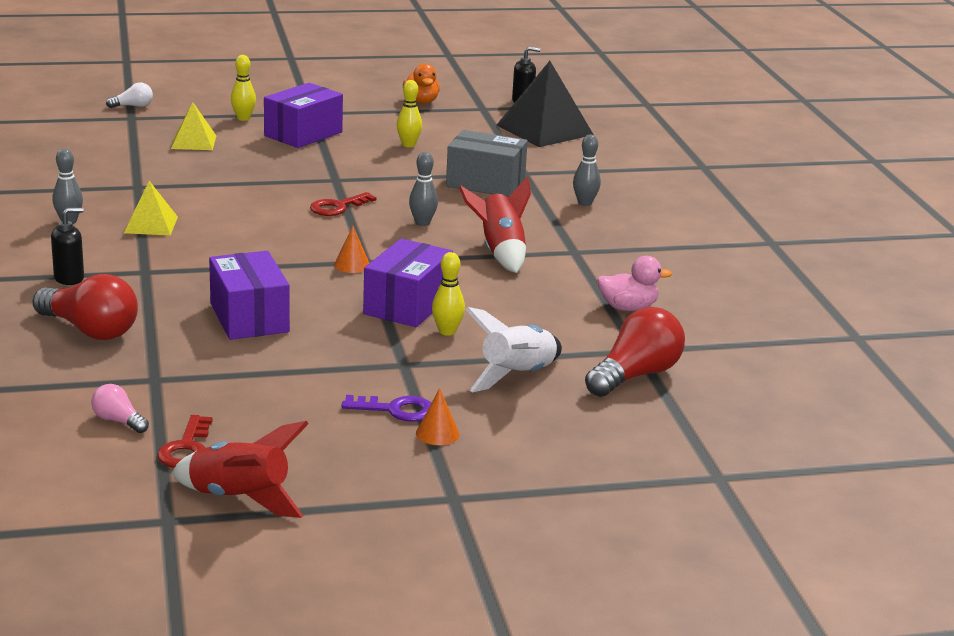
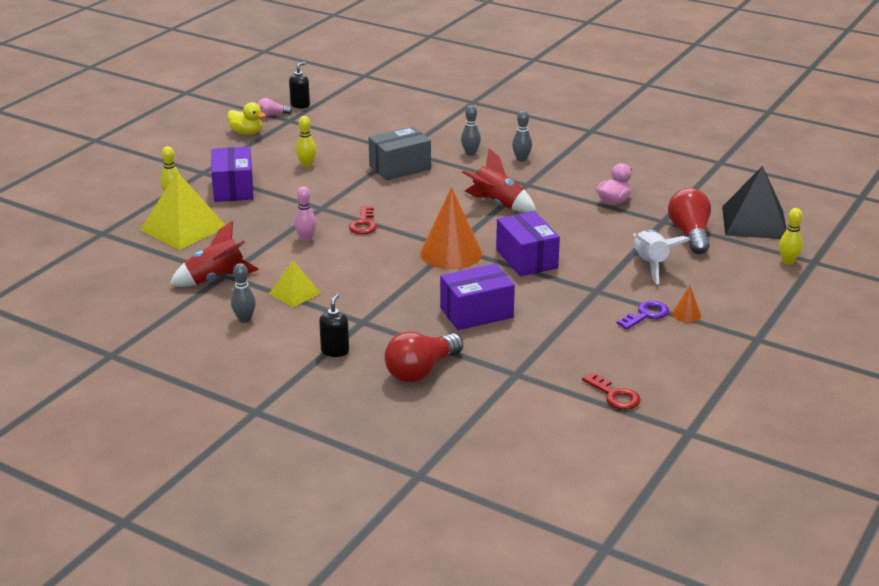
camera: 45 degrees left, 5 degrees up
(90, 330) = (421, 371): red light bulb -> red light bulb turned 150 degrees clockwise
(118, 421) = (555, 405): pink light bulb -> pink light bulb (272, 115)
(133, 106) = (82, 224): white light bulb -> none
(194, 142) = (183, 228): yellow pyramid -> yellow pyramid, size x1.79
(240, 498) = (690, 401): red rocket -> red rocket (215, 278)
(249, 318) = (476, 312): purple box -> purple box turned 45 degrees counterclockwise
(262, 194) = (306, 239): none -> pink bowling pin
(352, 265) = (451, 253): orange cone -> orange cone, size x2.32
(421, 102) = (247, 133): orange duck -> yellow duck
(422, 223) = (425, 209): grey bowling pin -> grey bowling pin (521, 159)
(447, 331) = (574, 262): yellow bowling pin -> yellow bowling pin (788, 261)
(544, 130) = (352, 118): black pyramid -> black pyramid (754, 222)

